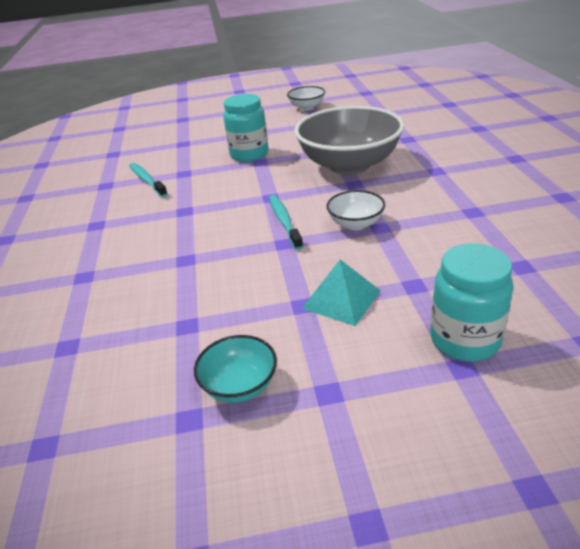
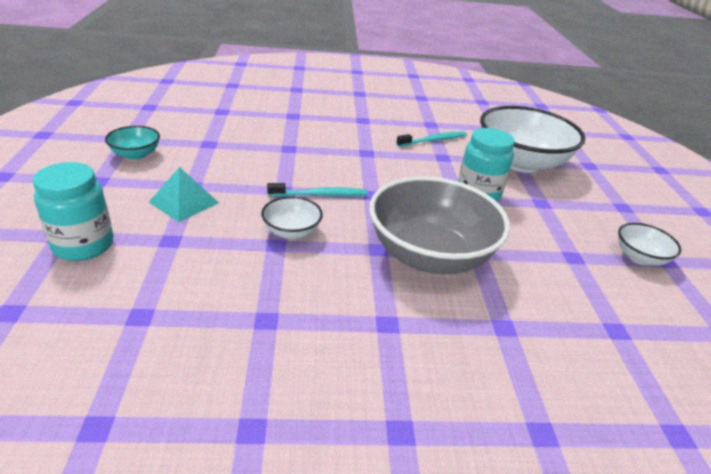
camera: 90 degrees right, 0 degrees up
(185, 142) = (521, 162): none -> white bowl

